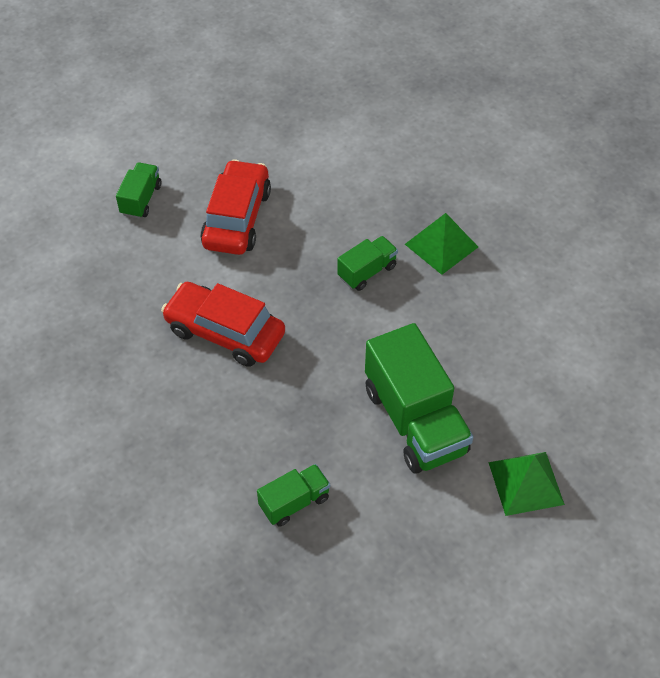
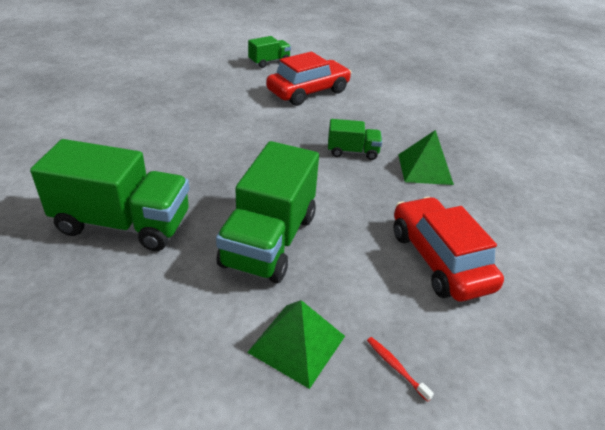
camera: 40 degrees right, 15 degrees down
(225, 332) = (224, 127): red car -> red car (439, 259)
(294, 502) = (123, 223): green truck -> green truck, size x1.98
(594, 446) = (396, 367): none -> red toothbrush

